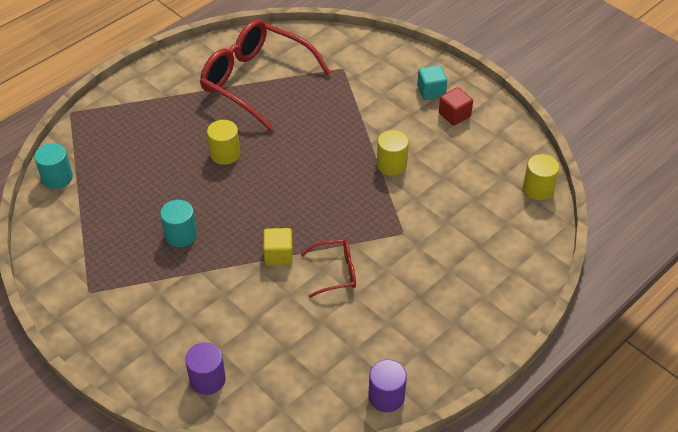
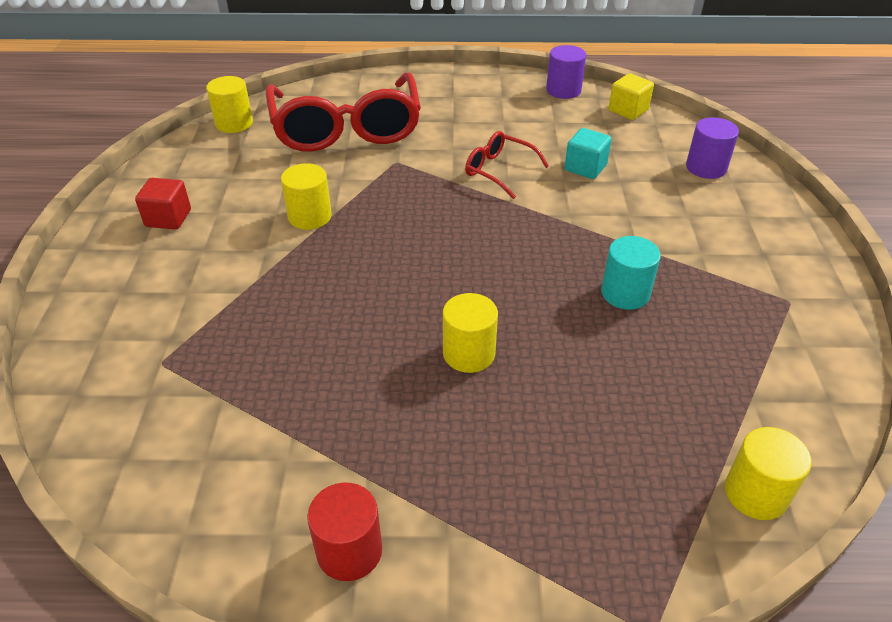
camera: 135 degrees left, 5 degrees down
(57, 178) = (756, 493): turquoise cylinder -> yellow cylinder
(191, 69) = (349, 551): none -> red cylinder
(256, 81) = (289, 436): red glasses -> red glasses (346, 128)
(278, 255) = (536, 212): yellow cube -> yellow cube (628, 110)
(431, 91) = (136, 257): turquoise cube -> turquoise cube (585, 168)

